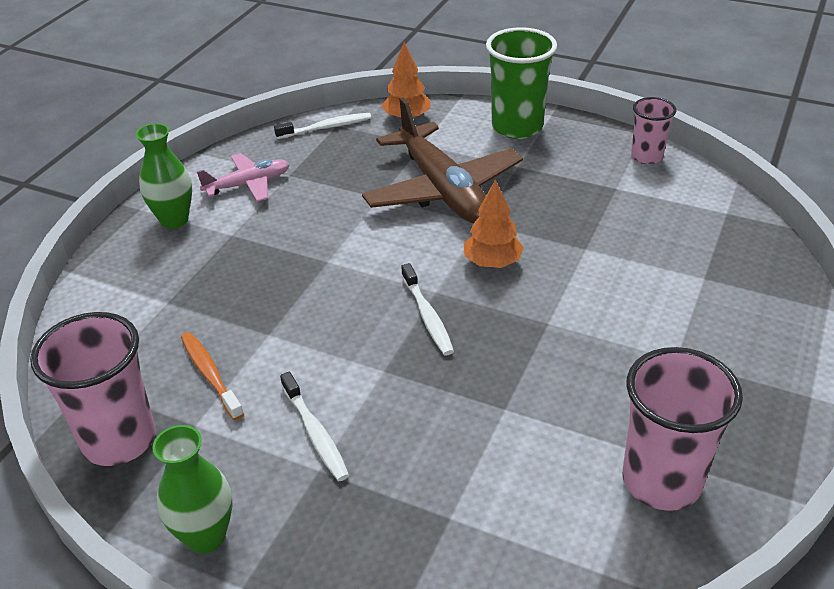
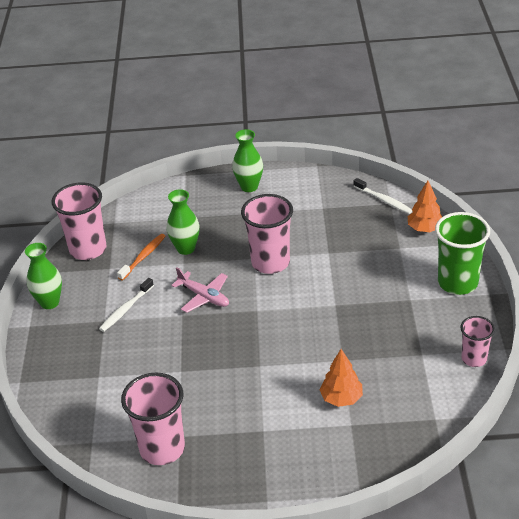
camera: 65 degrees right, 0 degrees up
(239, 321) = (186, 248): none -> green vase
(248, 184) = (300, 197): pink plane -> pink plane (204, 297)
(351, 250) = (270, 262): none -> pink cup
(427, 316) = (234, 314): white toothbrush -> none
(442, 190) = (356, 276): brown plane -> none
(492, 262) = (299, 323): orange tree -> orange tree (341, 398)

